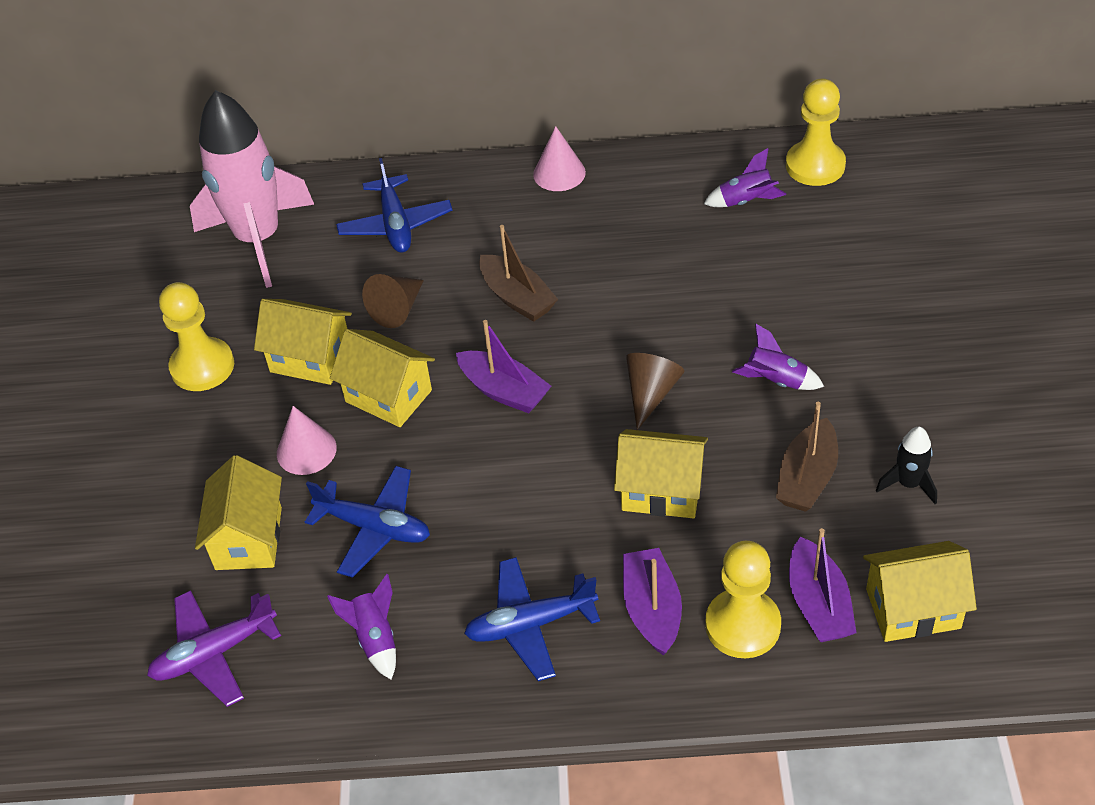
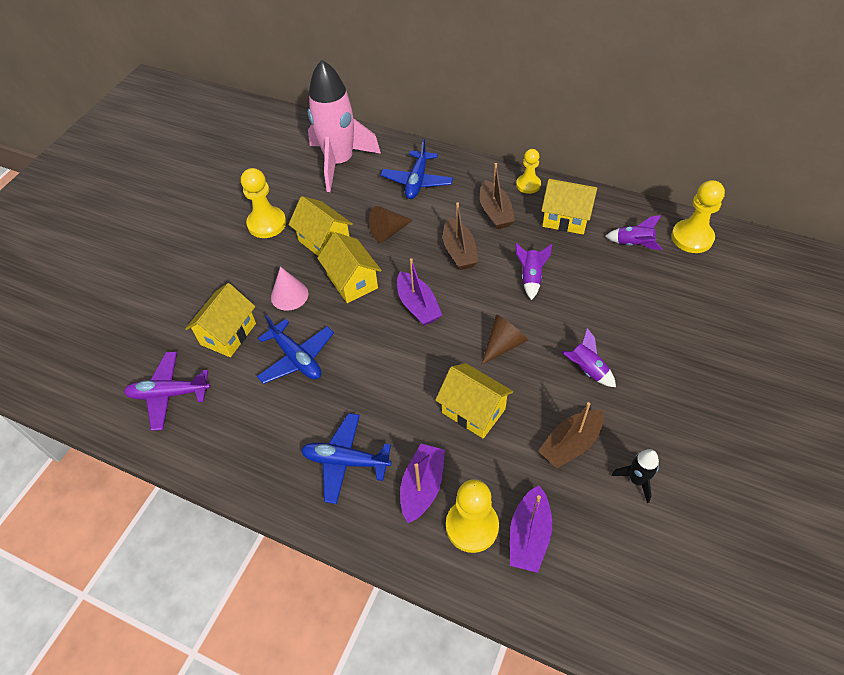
camera: 25 degrees right, 5 degrees up
(375, 638) = (256, 427): purple rocket -> purple rocket (530, 277)
(535, 227) = (495, 212): none -> brown boat
(559, 173) = (528, 185): pink cone -> yellow pawn
(913, 608) = (591, 571): yellow house -> yellow house (565, 219)

